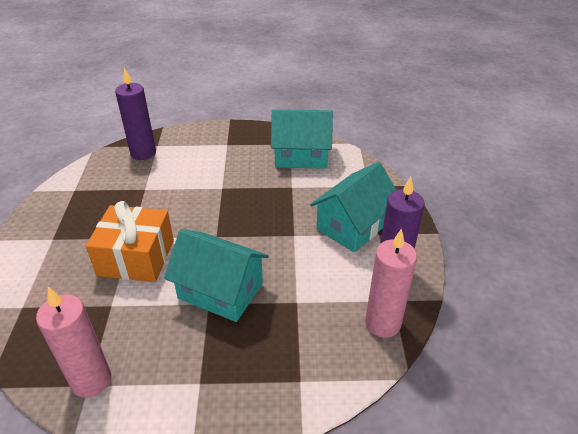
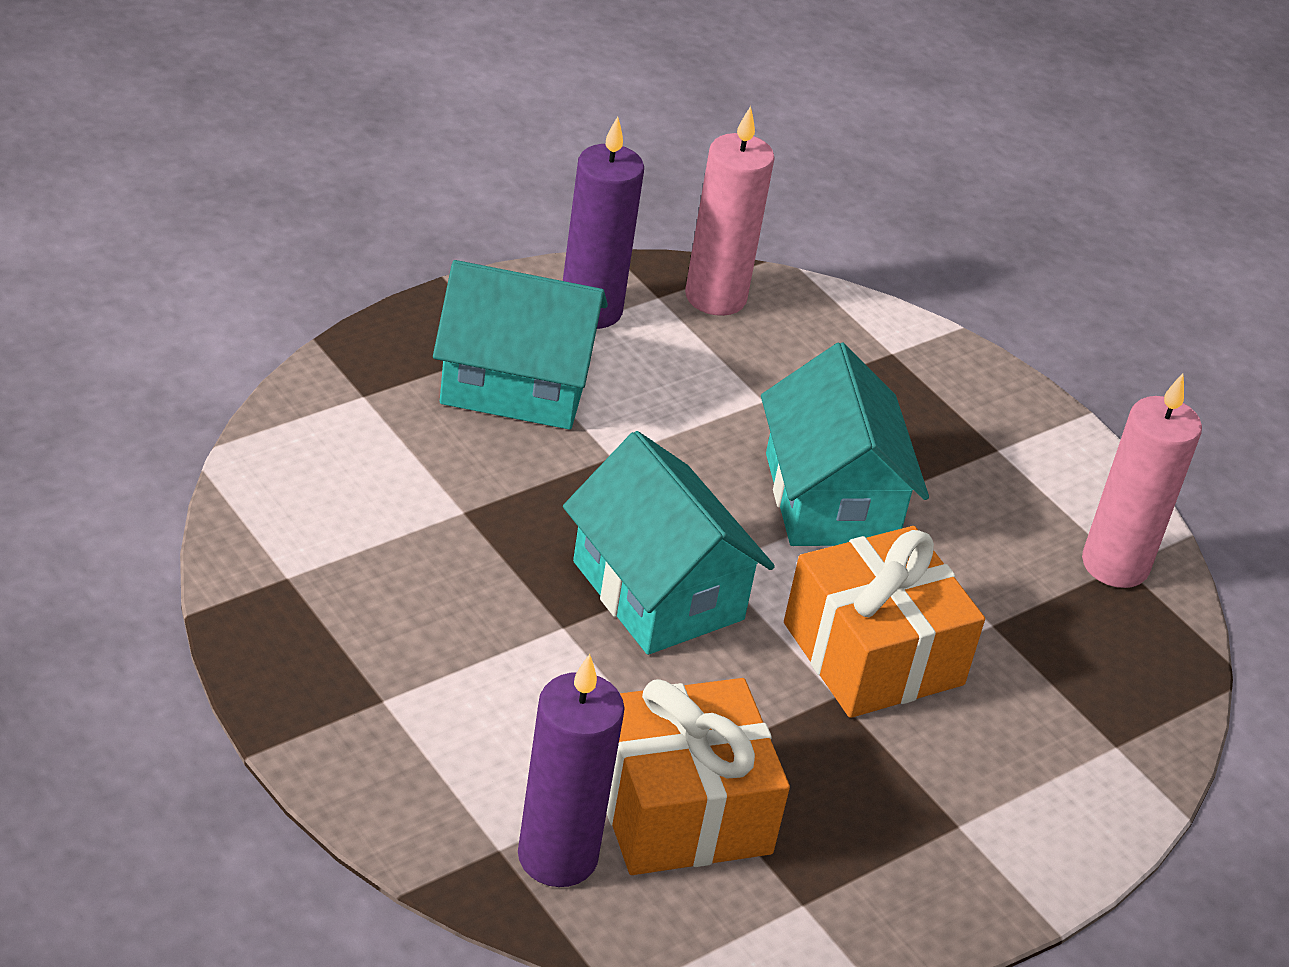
camera: 130 degrees left, 0 degrees up
(131, 181) = (681, 809): none -> orange gift
(301, 156) = (330, 536): turquoise house -> turquoise house (658, 590)

